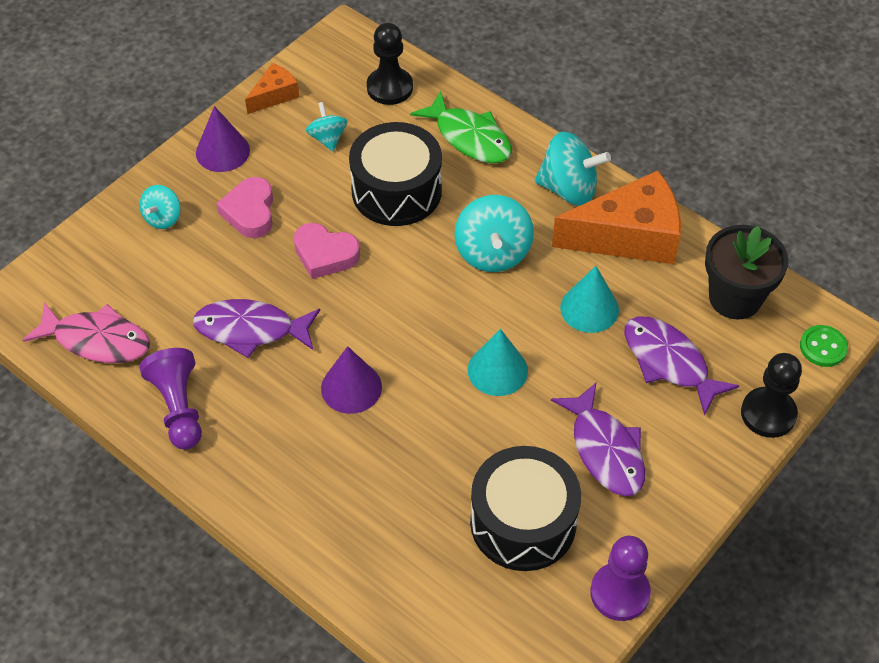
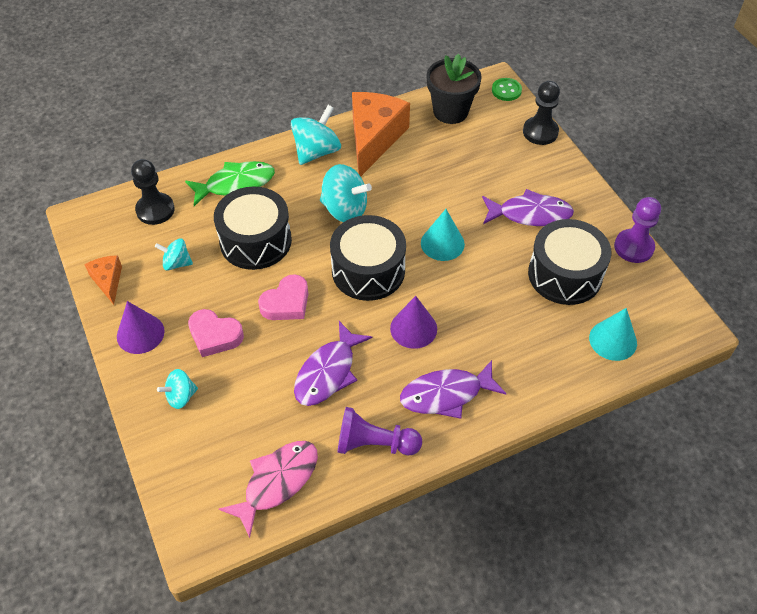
camera: 65 degrees left, 0 degrees up
(163, 218) = (181, 396): turquoise spinning top -> turquoise spinning top turned 105 degrees clockwise
(412, 311) = (368, 270): none -> black drum
(589, 308) = (419, 179): turquoise cone -> turquoise cone (613, 340)
(669, 362) = (481, 159): purple fish -> purple fish (446, 394)

